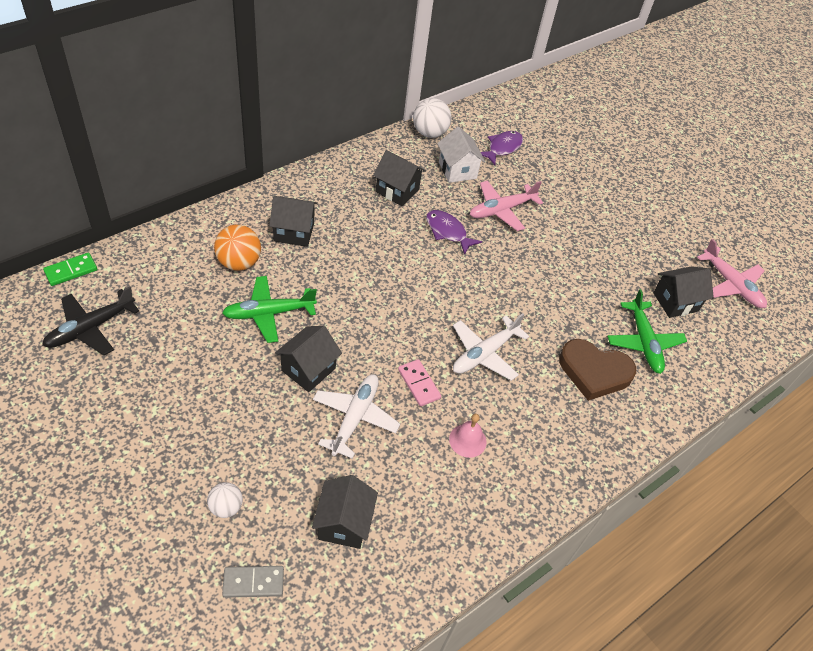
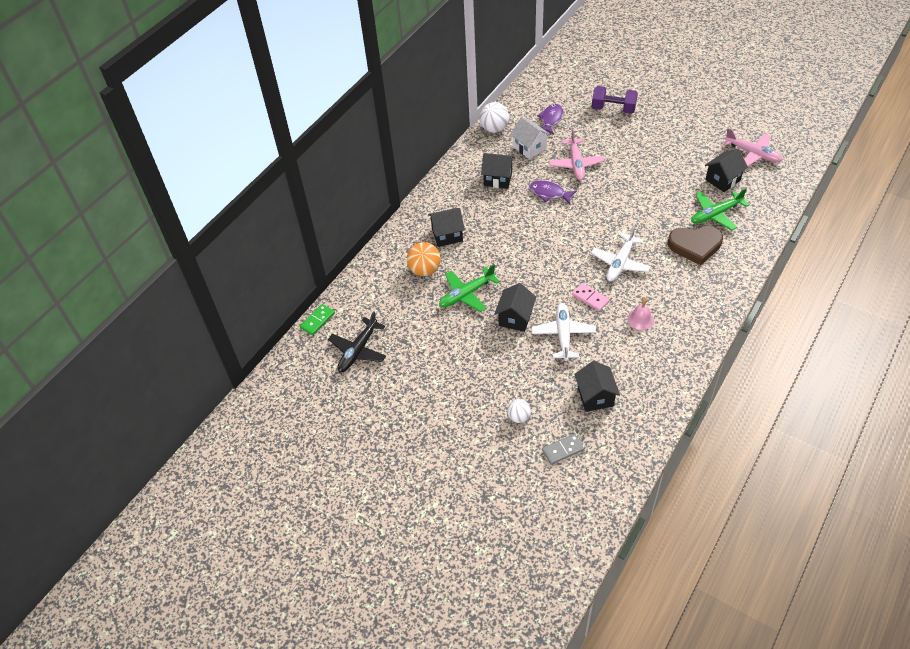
camera: 10 degrees left, 0 degrees up
(502, 210) = (576, 164): pink plane -> pink plane turned 45 degrees counterclockwise
(584, 165) = (613, 109): none -> purple dumbbell
(643, 342) = (716, 214): green plane -> green plane turned 90 degrees clockwise

